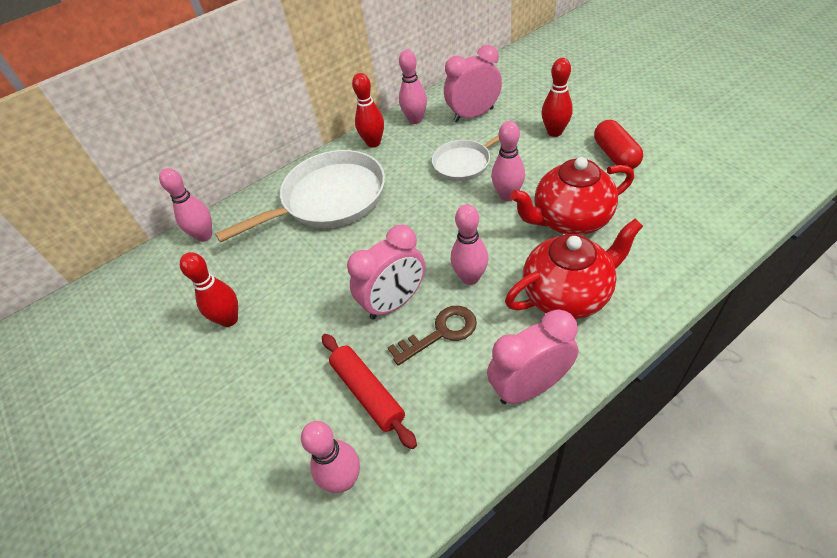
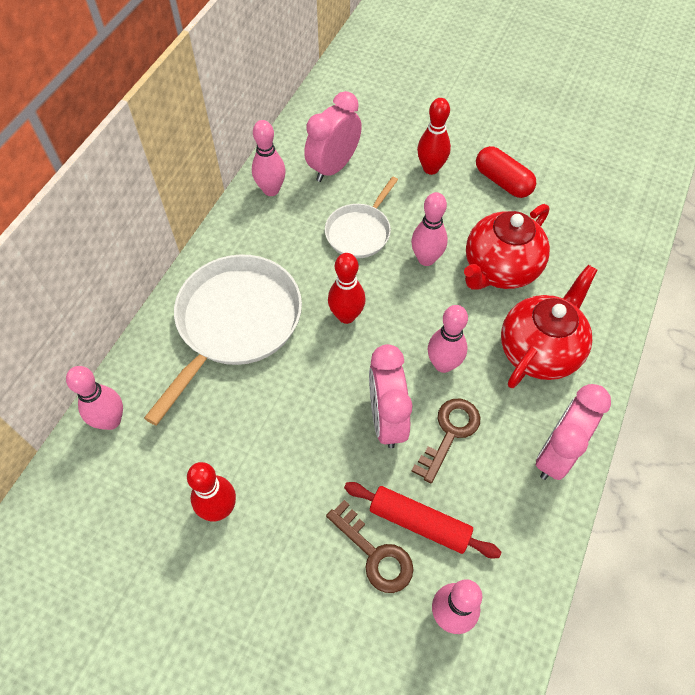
camera: 35 degrees left, 10 degrees up
(316, 401) = (375, 554): none -> brown key
(373, 143) = (241, 234): red bowling pin -> red bowling pin (346, 316)
(394, 303) = (386, 419): pink clock -> pink clock turned 150 degrees clockwise

